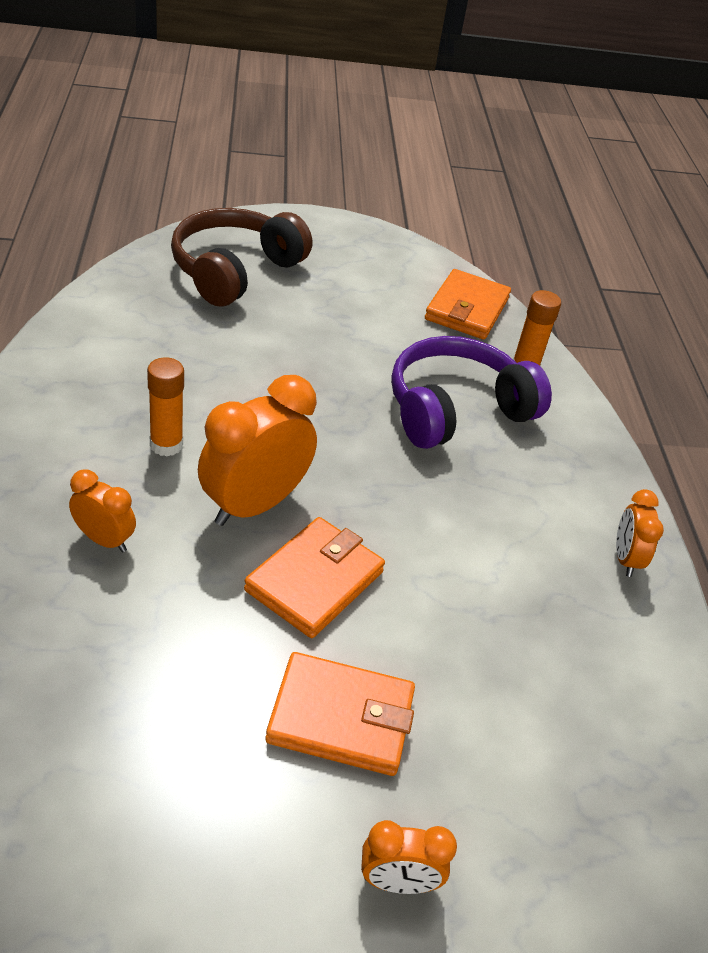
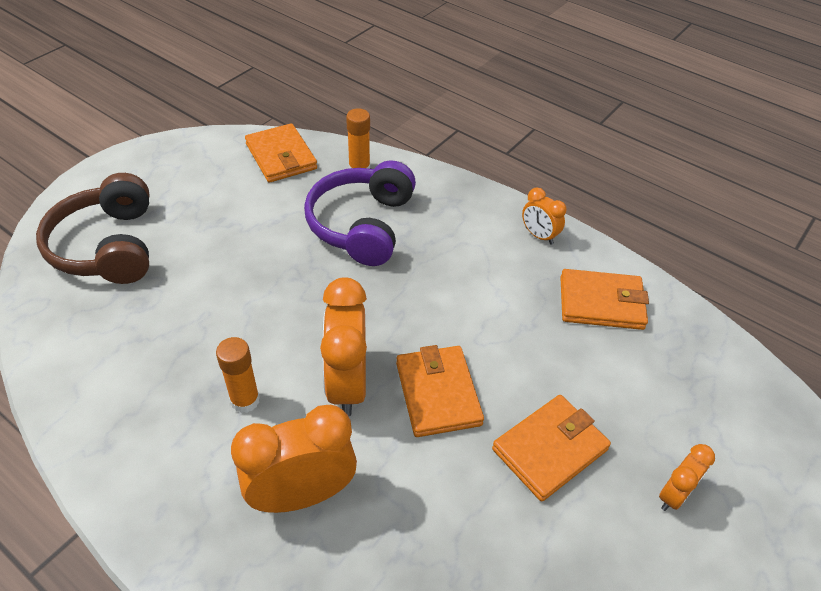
camera: 45 degrees left, 5 degrees up
(104, 540) = (302, 494): orange clock -> orange clock, size x1.87
(599, 668) = (601, 303): none -> orange wallet

